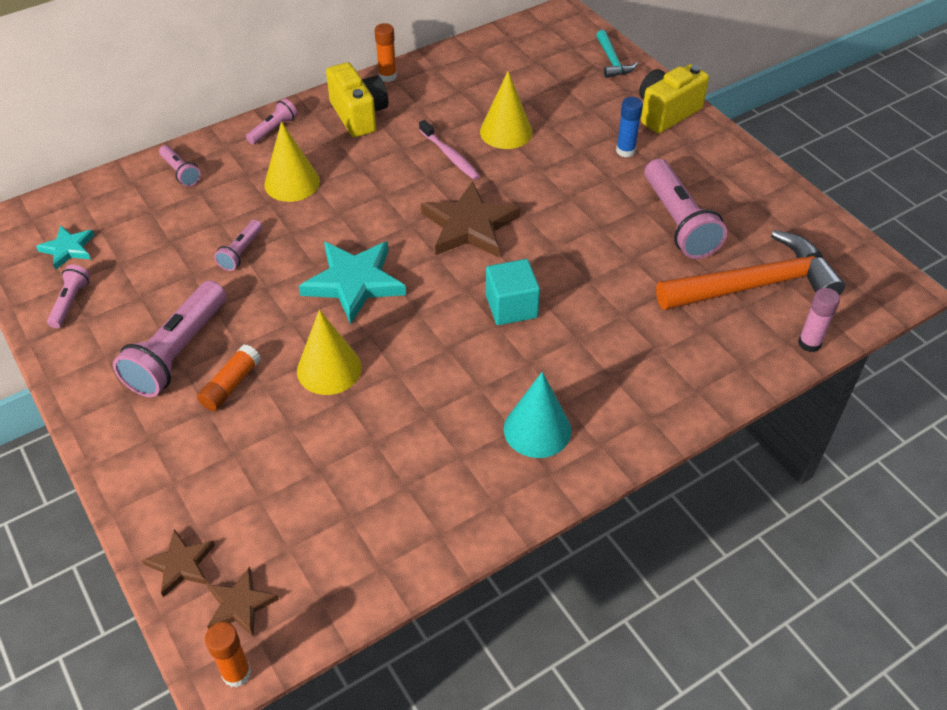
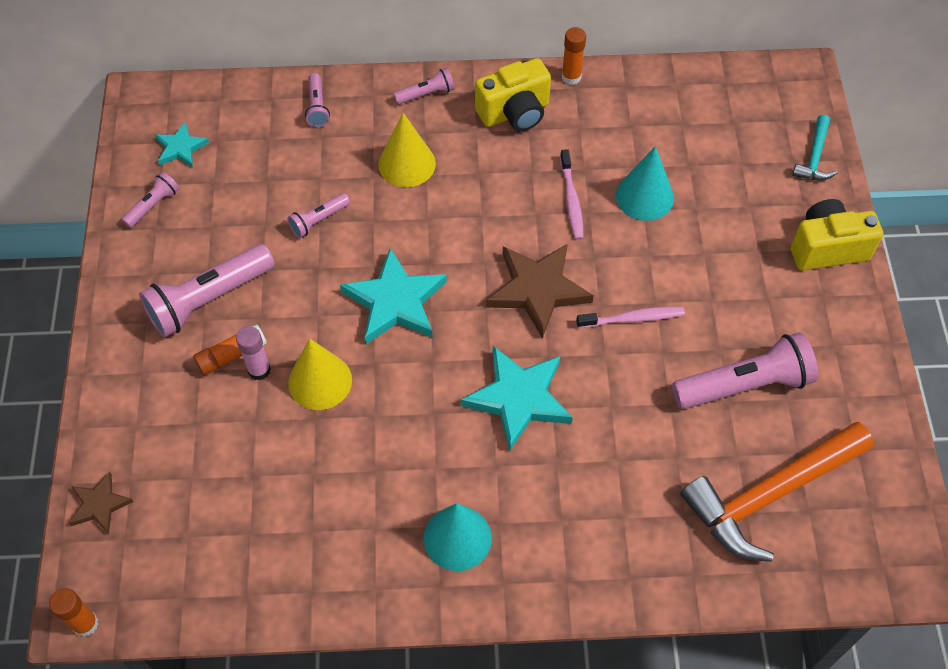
camera: 30 degrees right, 10 degrees up
(240, 605) = (121, 566): brown star -> none
(359, 115) = (515, 113): yellow camera -> yellow camera turned 60 degrees clockwise
(506, 132) = (644, 196): yellow cone -> turquoise cone
(511, 307) = (518, 398): turquoise cube -> turquoise star
(559, 214) = (632, 318): none -> pink toothbrush
(625, 151) = (750, 275): blue glue stick -> none
(678, 222) = (745, 385): pink flashlight -> pink flashlight turned 120 degrees counterclockwise
(754, 285) = (770, 494): orange hammer -> orange hammer turned 135 degrees clockwise
(809, 343) = (778, 587): pink glue stick -> pink glue stick (259, 370)

